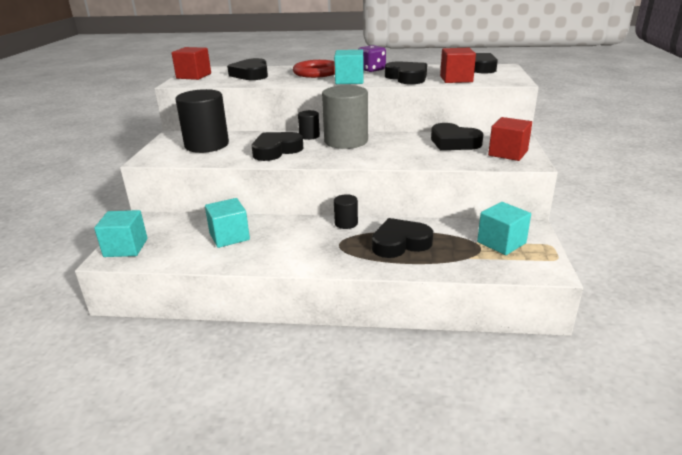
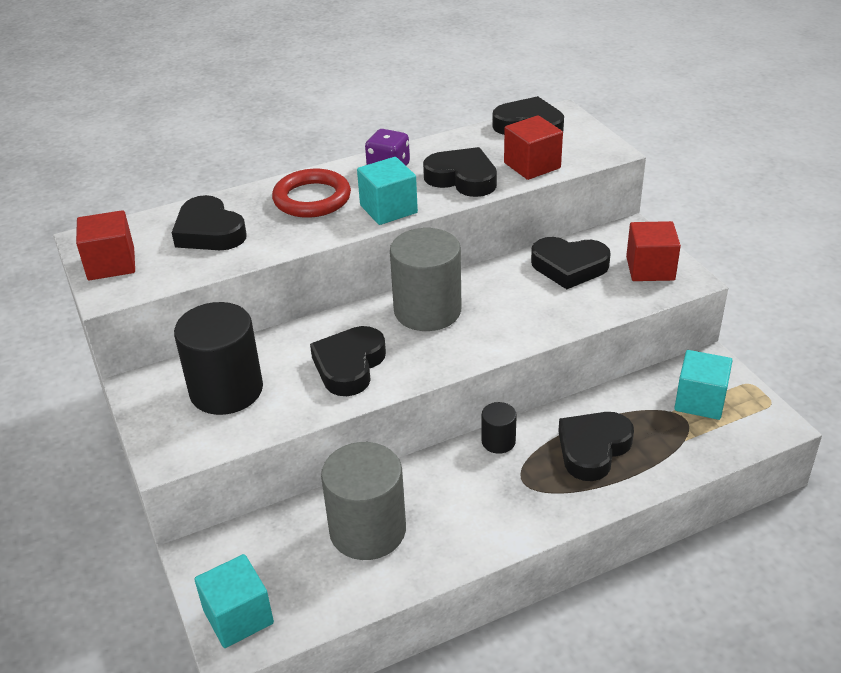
camera: 30 degrees left, 10 degrees up
(229, 236) = (367, 530): turquoise cube -> grey cylinder
(309, 136) = (363, 316): black cylinder -> none

